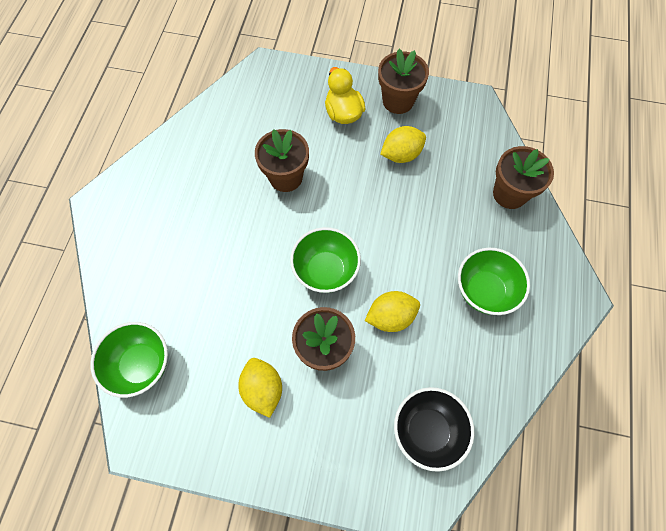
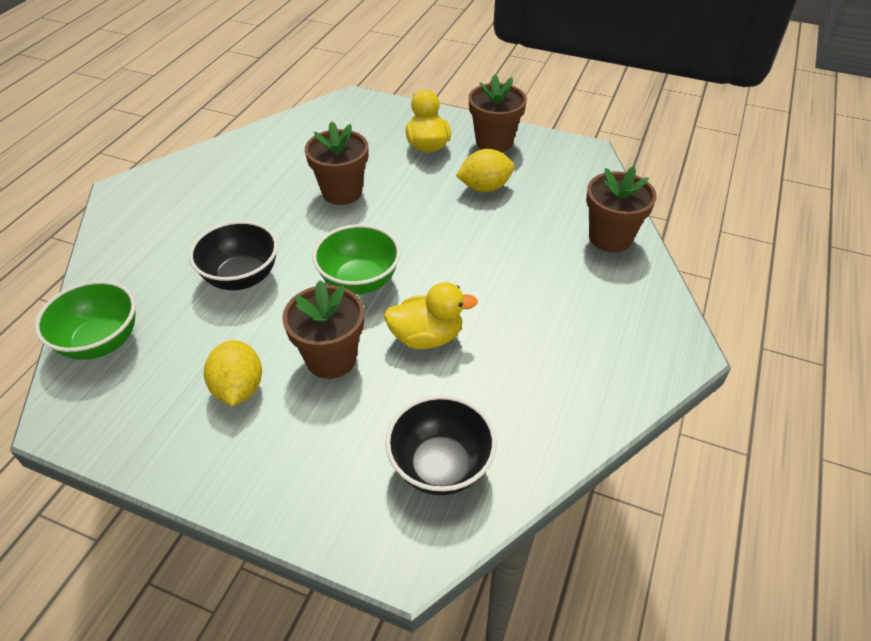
camera: 10 degrees right, 20 degrees down
(231, 282) = (242, 277): none -> black bowl
(390, 317) = (426, 337): yellow lemon -> yellow duck
(484, 291) = (556, 327): green bowl -> none

